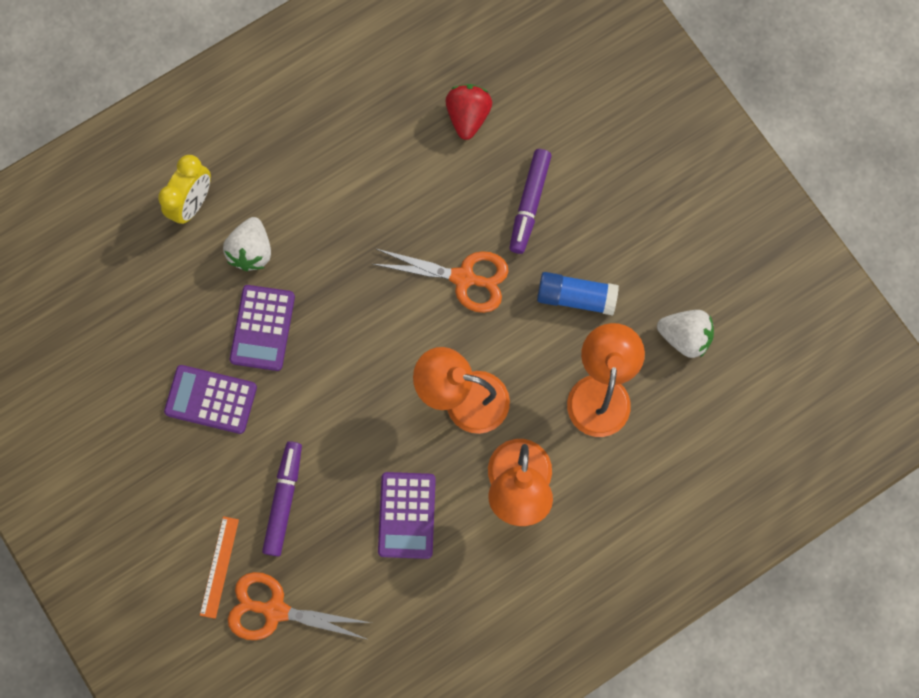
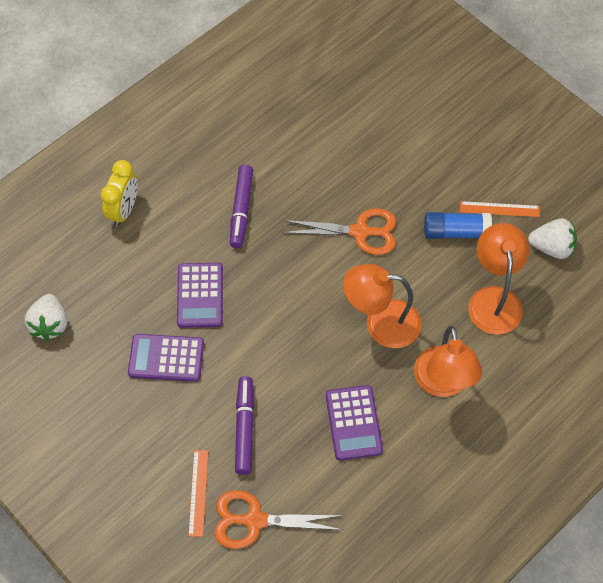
camera: 10 degrees left, 15 degrees down
(252, 251) = (179, 238): white strawberry -> white strawberry (50, 324)
(468, 117) = (337, 114): red strawberry -> none
(529, 204) = (401, 169): purple marker -> purple marker (241, 210)
(634, 276) = (499, 209): none -> orange ruler

